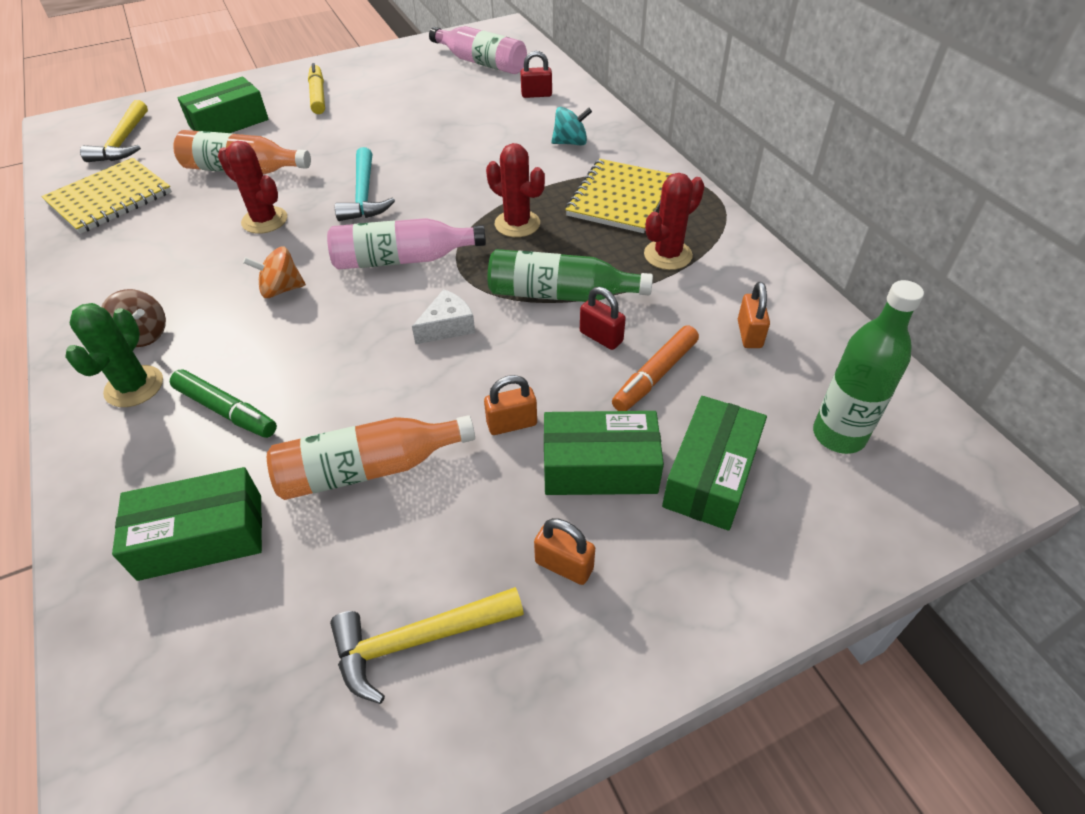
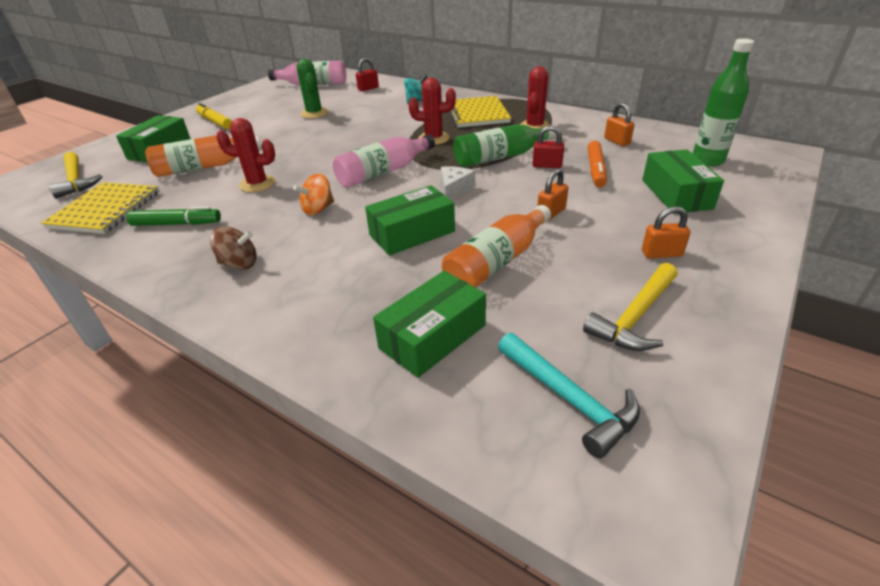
camera: 30 degrees left, 10 degrees down
(134, 386) = (270, 290): green cactus -> green cactus (314, 113)
(226, 410) = (361, 274): green marker -> green marker (177, 224)
(364, 195) = (315, 154): turquoise hammer -> turquoise hammer (569, 399)
(599, 467) = (621, 211): green box -> green box (412, 233)

